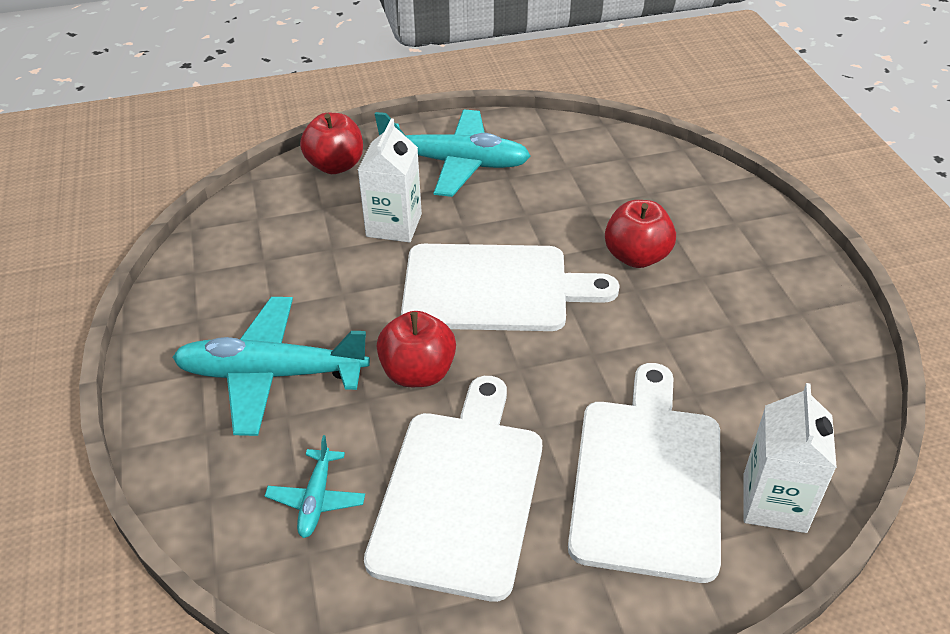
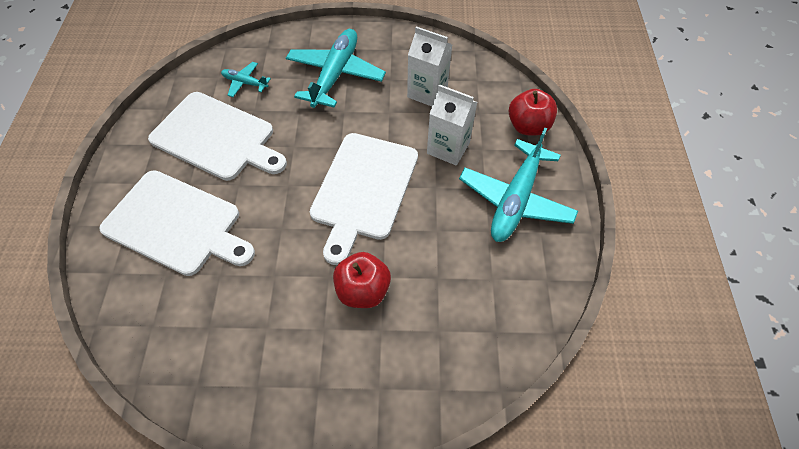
camera: 105 degrees right, 15 degrees up
(418, 373) = (307, 136): red apple -> none
(774, 502) = (123, 284): white carton -> white carton (427, 92)

